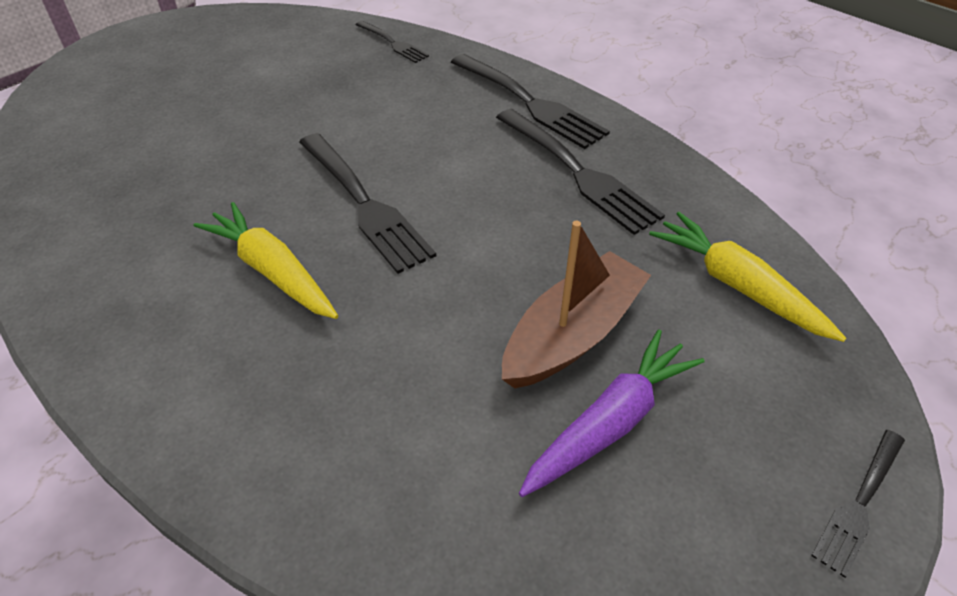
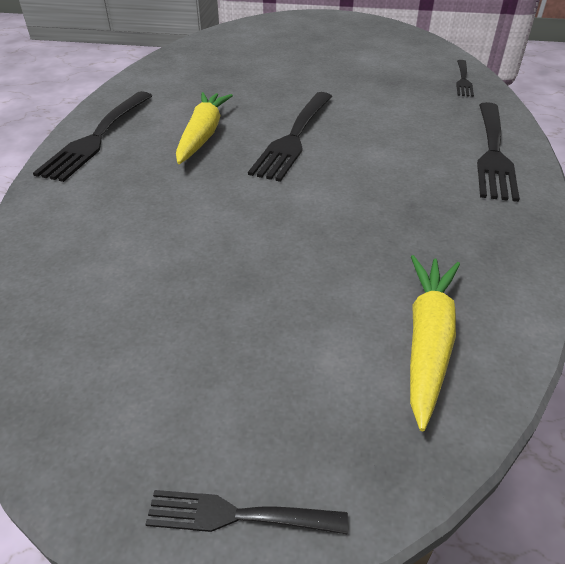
camera: 55 degrees right, 5 degrees down
(572, 334) = (270, 267): brown boat -> none
(576, 172) = (447, 203): black fork -> black fork (97, 137)
(610, 423) = (202, 318): purple carrot -> none

